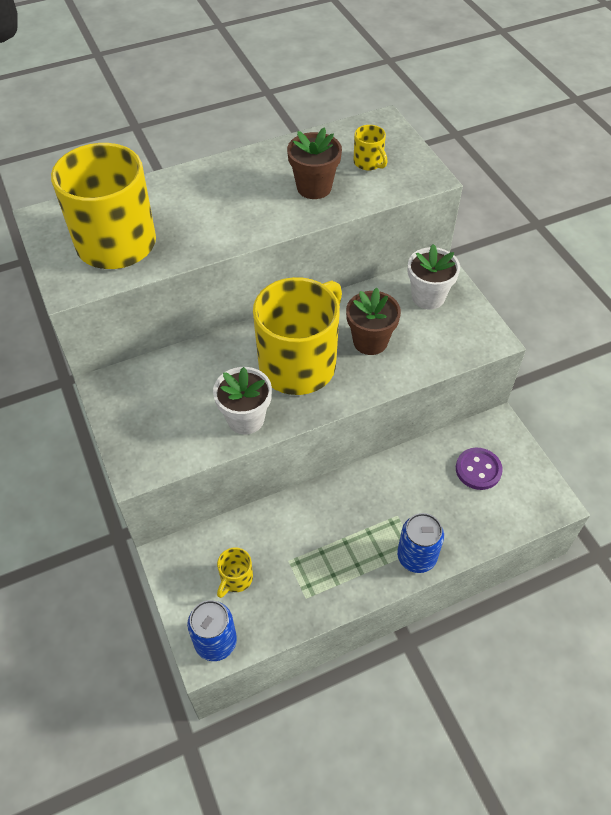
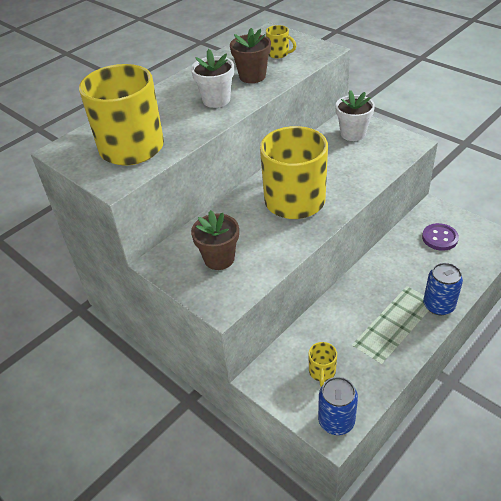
camera: 20 degrees left, 10 degrees down
(245, 419) = (281, 244): white flower pot -> white flower pot (216, 100)
(370, 341) = (334, 170): brown flower pot -> brown flower pot (219, 259)

